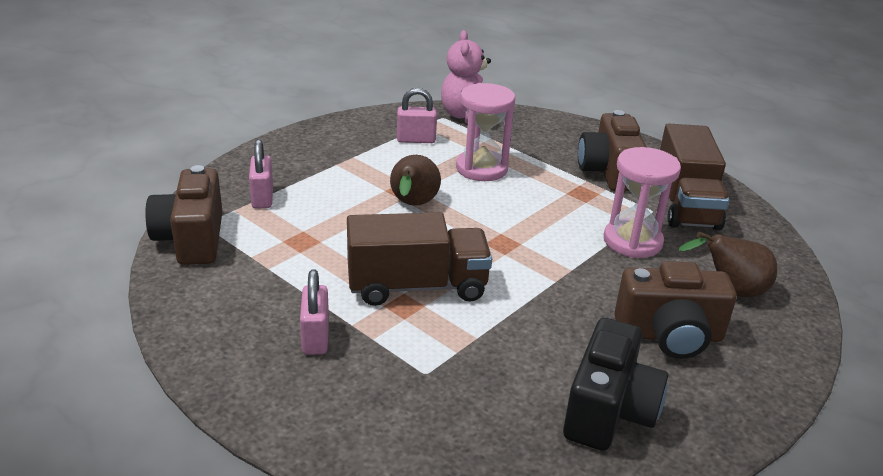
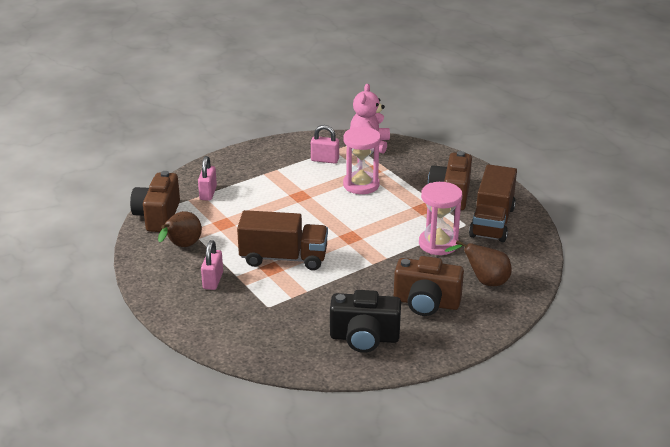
camera: 15 degrees right, 0 degrees up
(412, 205) = (303, 206): brown pear -> brown pear (182, 246)
(609, 411) = (364, 338): black camera -> black camera turned 60 degrees clockwise

